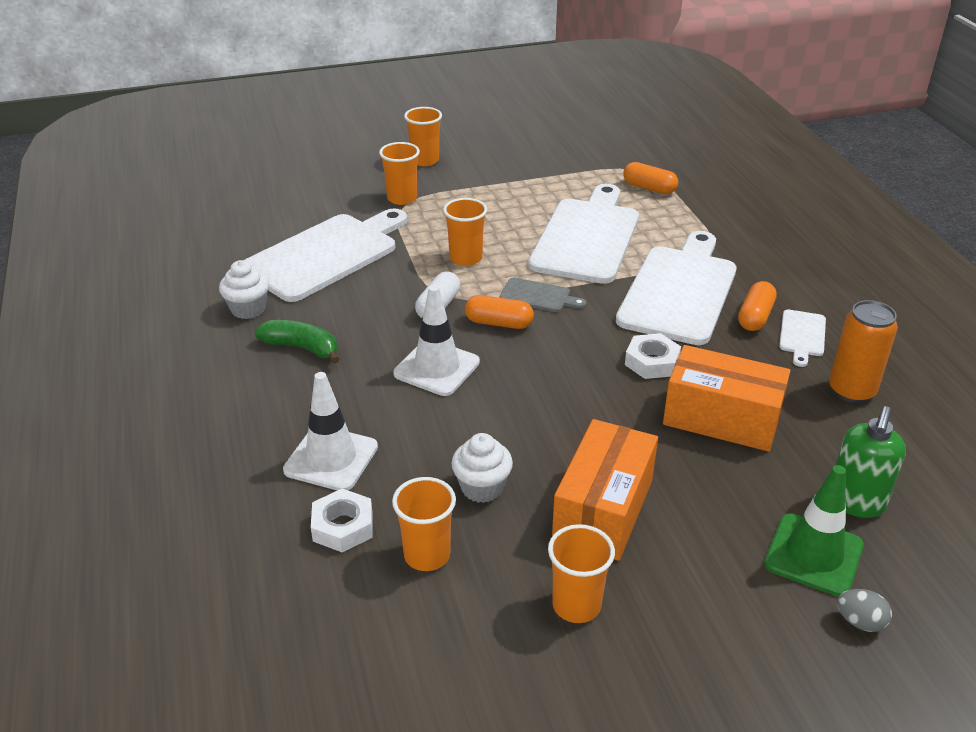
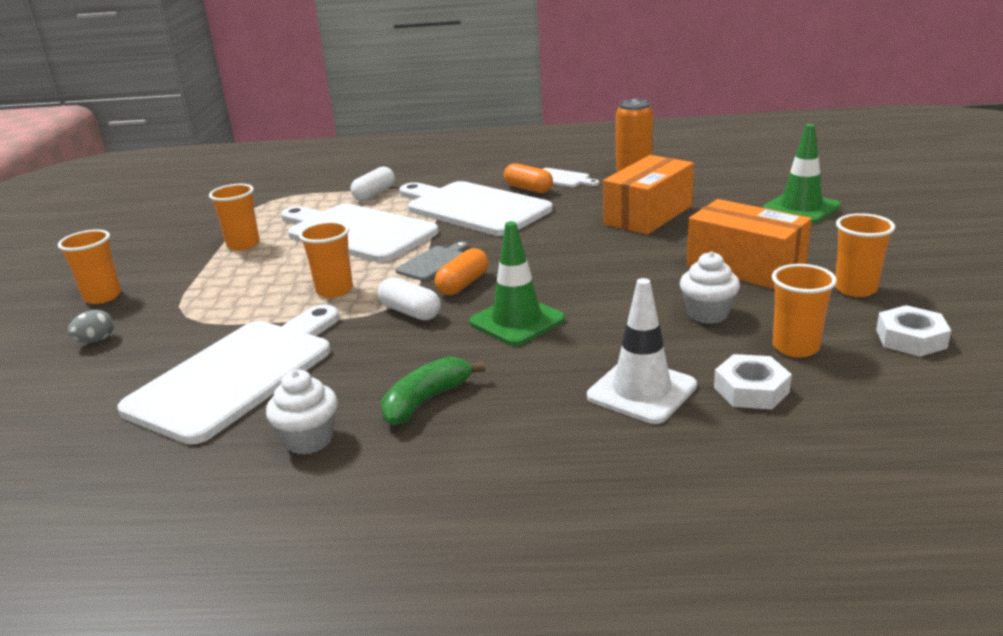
camera: 70 degrees left, 10 degrees down
(326, 255) = (238, 374): white cutting board -> white cutting board turned 60 degrees clockwise
(402, 198) = (169, 316): orange cup -> orange cup (243, 244)
(436, 368) = (517, 321): white traffic cone -> green traffic cone
(649, 188) = (305, 200): orange capsule -> none
(652, 362) = (564, 229): white nut -> white nut (911, 338)
(685, 222) = (374, 194): none -> white capsule
(856, 503) = (751, 190): green soap dispenser -> none
(860, 622) = (863, 205): grey egg -> grey egg (96, 340)

